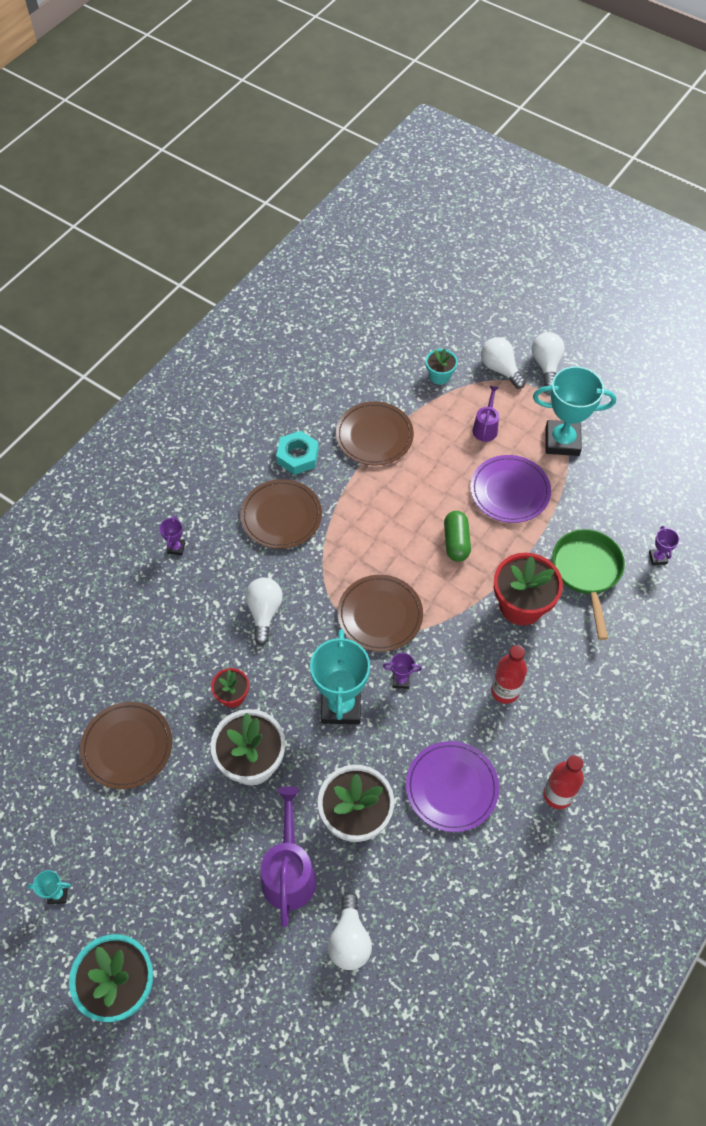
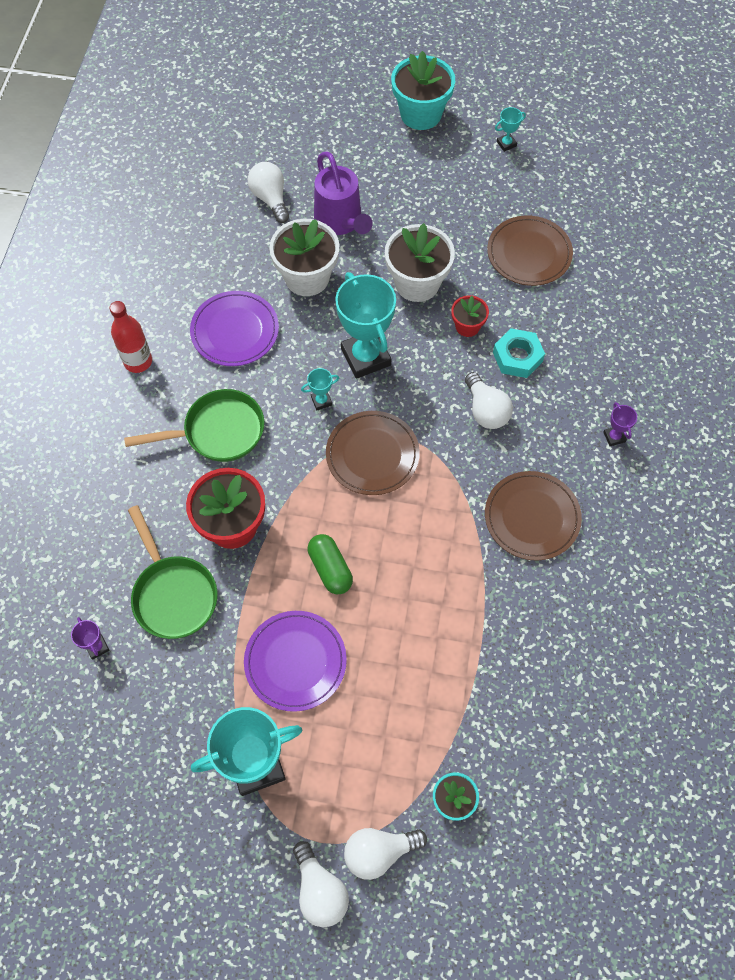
camera: 155 degrees right, 5 degrees up
(297, 456) = (559, 599): turquoise nut -> turquoise nut (517, 357)
(374, 436) = (488, 667): brown plate -> none
(401, 681) = (321, 401): purple trophy -> turquoise trophy
(485, 427) = (360, 743): purple watering can -> none
(500, 369) = (379, 852): white light bulb -> white light bulb turned 135 degrees clockwise
(505, 691) = (218, 432): red bottle -> green pan

